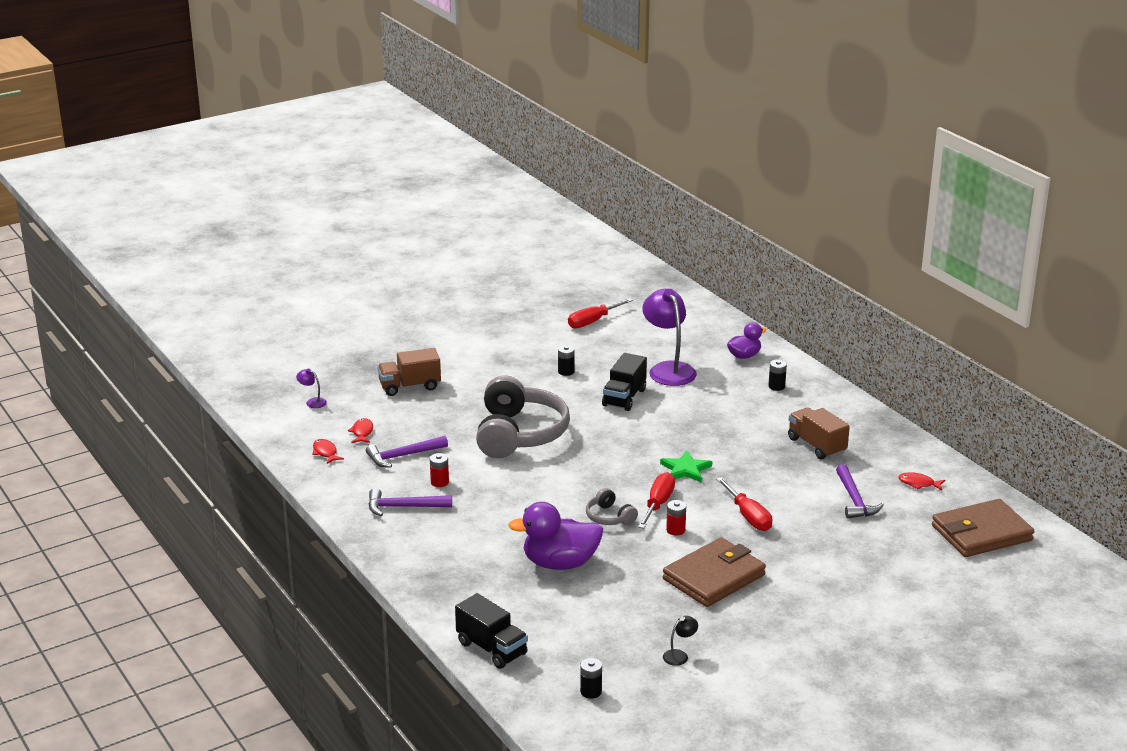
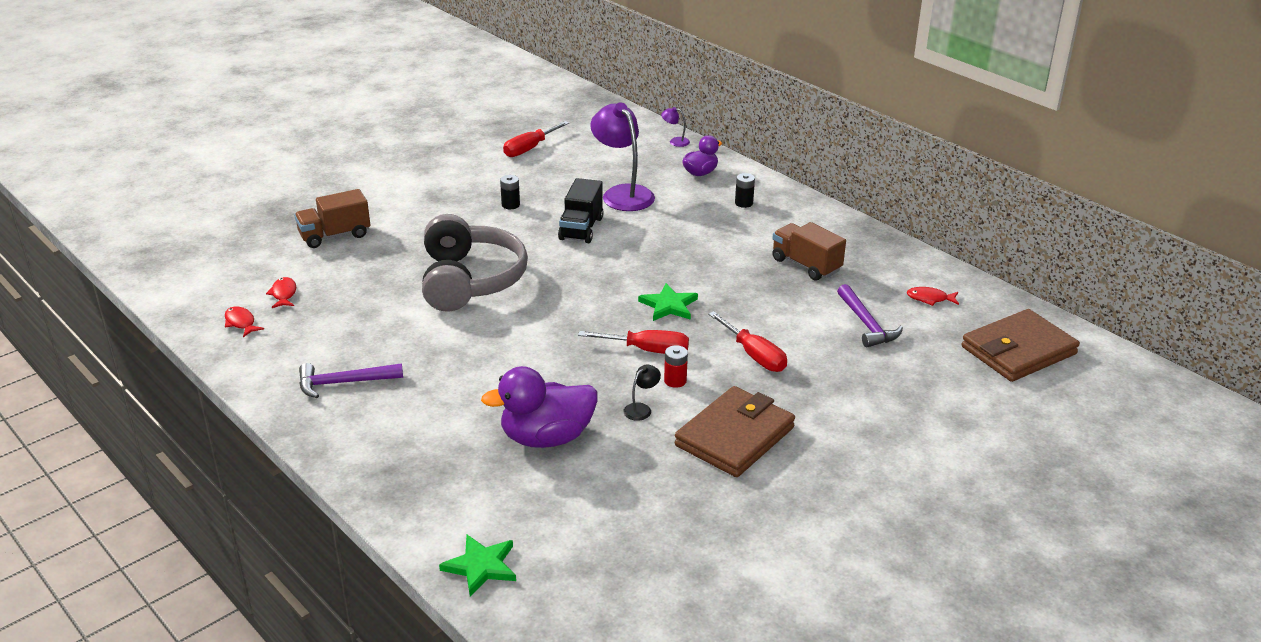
camera: 10 degrees left, 5 degrees up
(312, 402) = (221, 263): purple lamp -> purple lamp (675, 141)
(403, 456) = (336, 319): purple hammer -> none
(439, 482) = (384, 347): red battery -> none
(492, 648) = (481, 566): black truck -> green star
(591, 691) = (620, 615): black battery -> none
(609, 517) = (594, 372): grey headphones -> none
(658, 504) = (647, 350): red screwdriver -> red screwdriver turned 90 degrees clockwise
(679, 655) = (720, 548): black lamp -> black lamp (641, 409)

